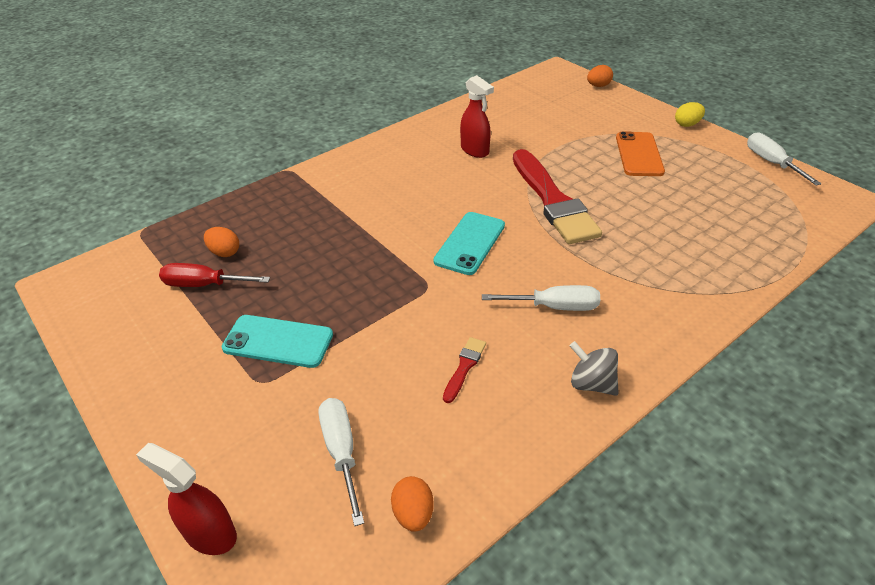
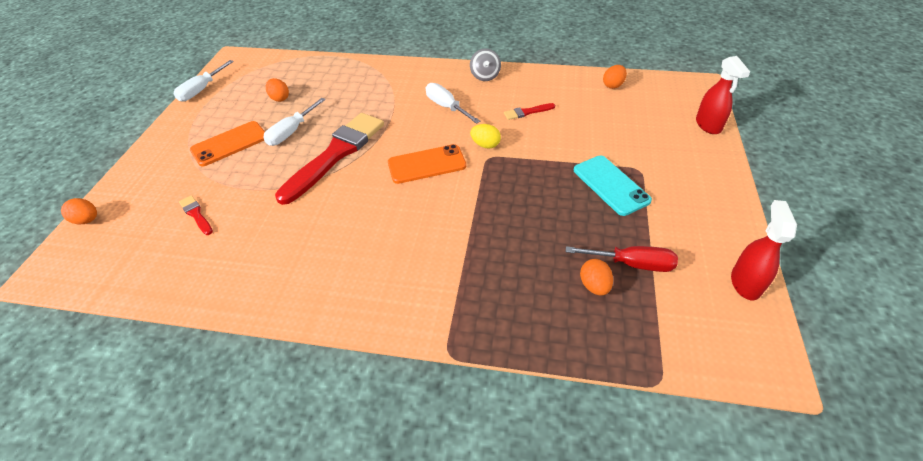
camera: 130 degrees left, 5 degrees up
(204, 285) = (632, 264): red screwdriver -> red screwdriver turned 45 degrees counterclockwise
(341, 452) = (623, 117): white screwdriver -> white screwdriver (291, 132)
(470, 243) = (426, 164): turquoise phone -> orange phone
(475, 150) = (291, 234): red spray bottle -> red spray bottle (745, 283)
(551, 121) = (196, 214): none -> red brush
(687, 124) = (156, 140): yellow egg -> yellow egg (485, 145)
(702, 201) = (280, 98): none -> orange egg

